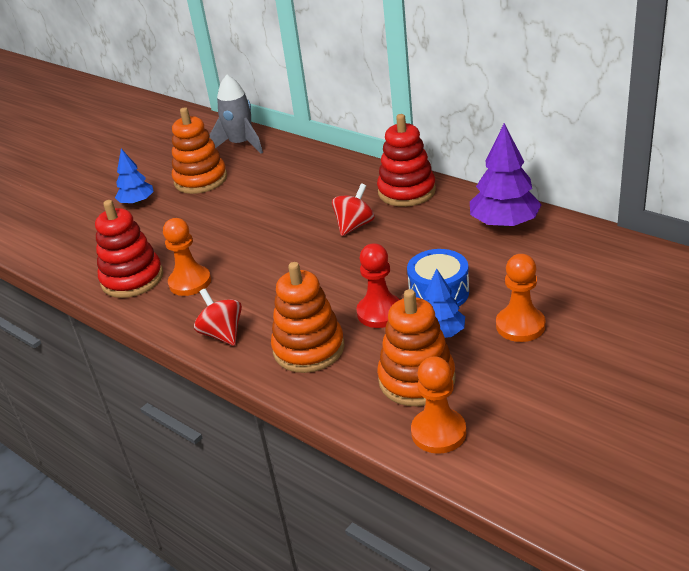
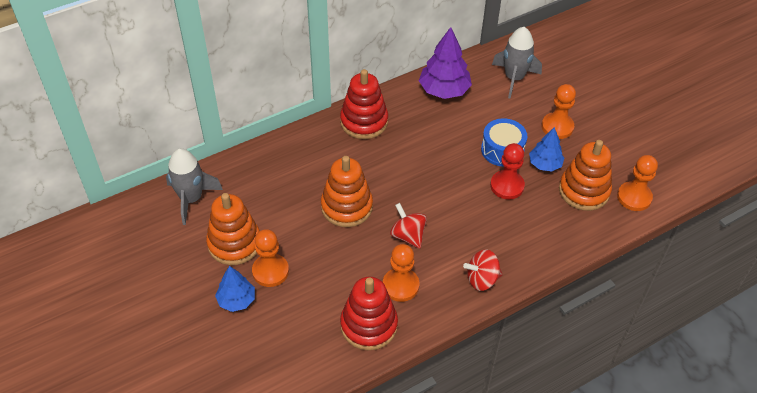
camera: 75 degrees left, 15 degrees up
(176, 207) = (270, 271): none -> orange pawn
(308, 348) = (525, 234): orange stacking toy -> orange stacking toy (347, 207)
(354, 226) = (390, 165): red spinning top -> red spinning top (408, 235)
(579, 266) = (514, 78): none -> grey rocket

